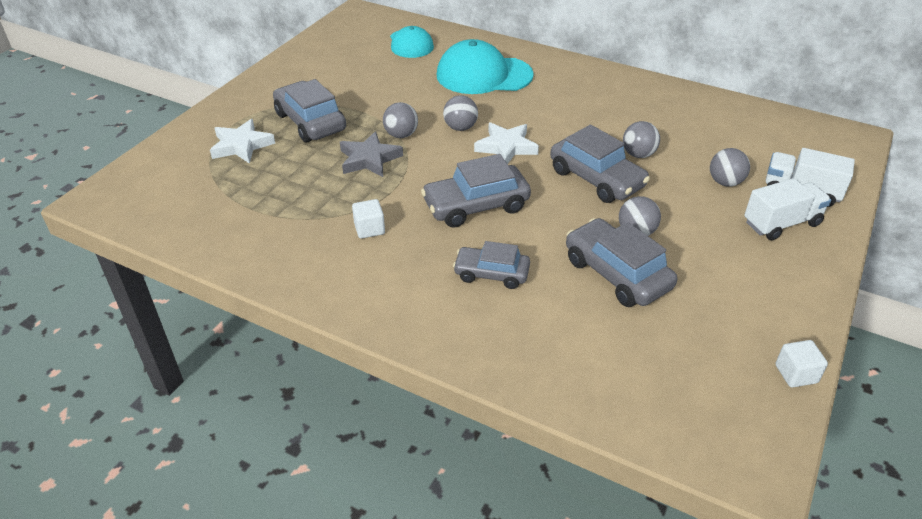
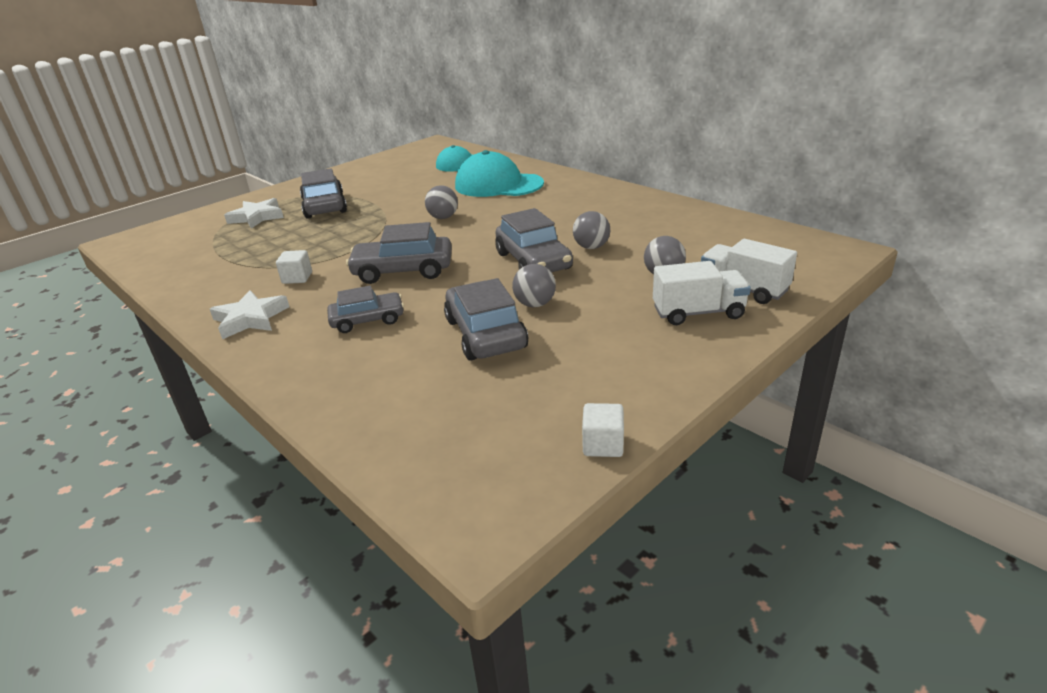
camera: 20 degrees right, 10 degrees down
(369, 159) = (346, 232): grey star -> none
(401, 135) = (388, 219): grey ball -> none
(491, 274) = (368, 320): grey car -> grey car turned 135 degrees clockwise
(506, 147) = (470, 233): white star -> white star (250, 319)

